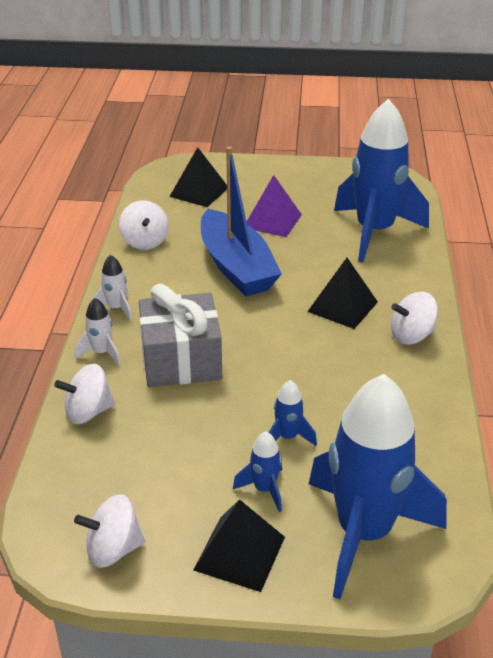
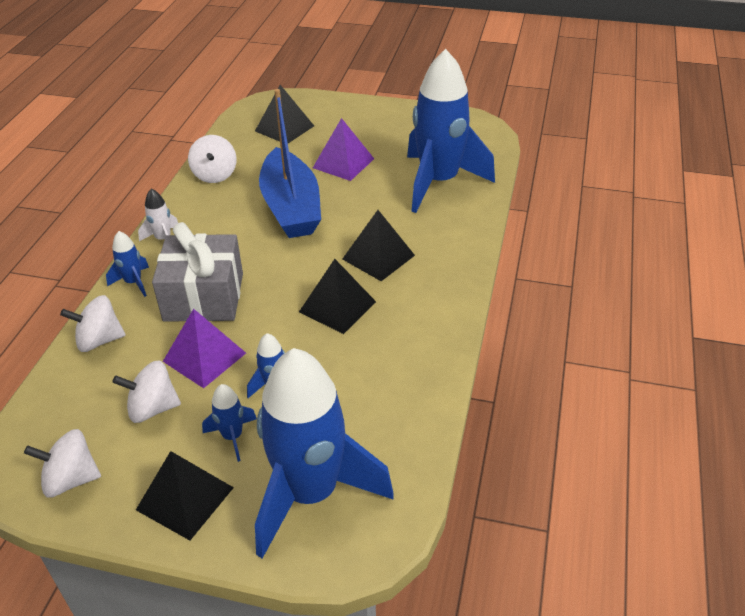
camera: 10 degrees right, 5 degrees up
(101, 353) = (133, 282): white rocket -> blue rocket
(205, 417) = (204, 357): none -> purple pyramid
(320, 356) = (337, 306): none -> black pyramid
(411, 336) = (435, 294): white spinning top -> white spinning top (153, 408)

